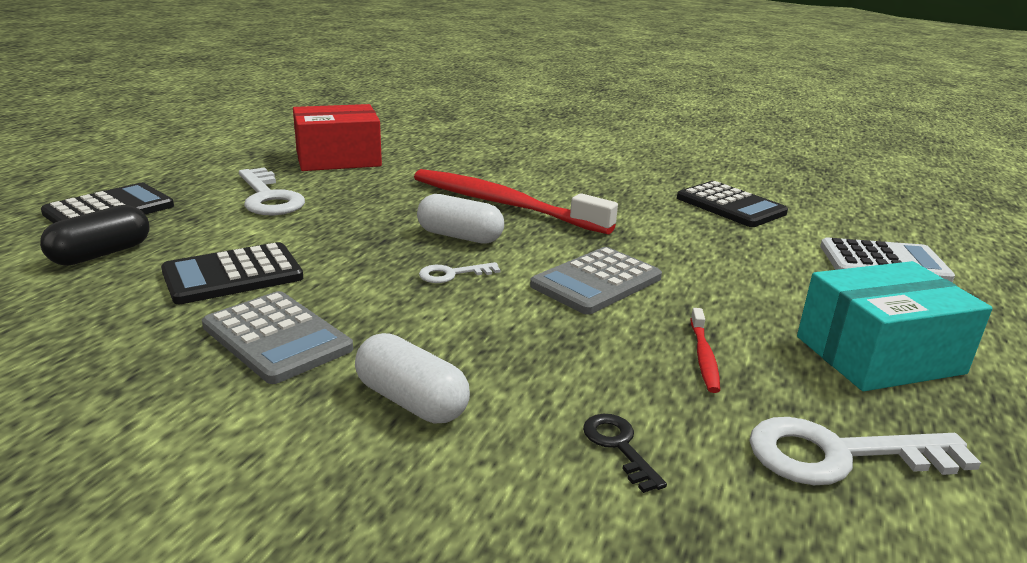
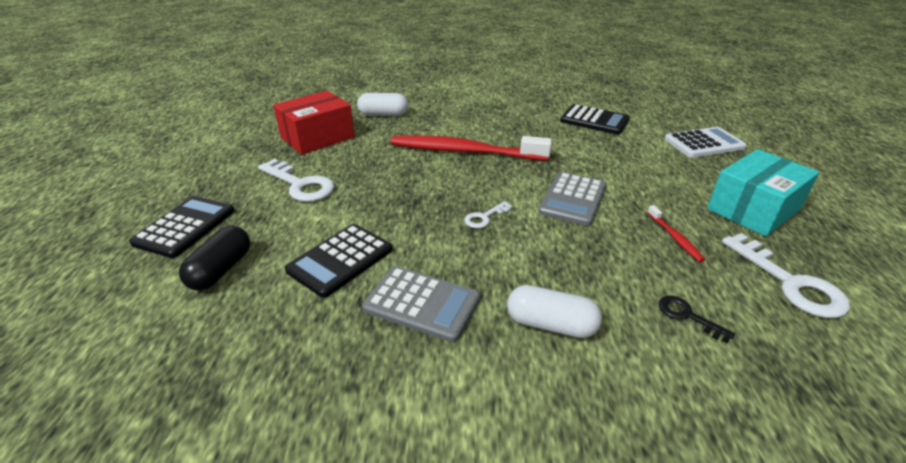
camera: 20 degrees left, 10 degrees up
(460, 236) = (461, 185): white capsule -> white capsule (383, 114)
(839, 455) = (790, 282): white key -> white key turned 90 degrees counterclockwise

